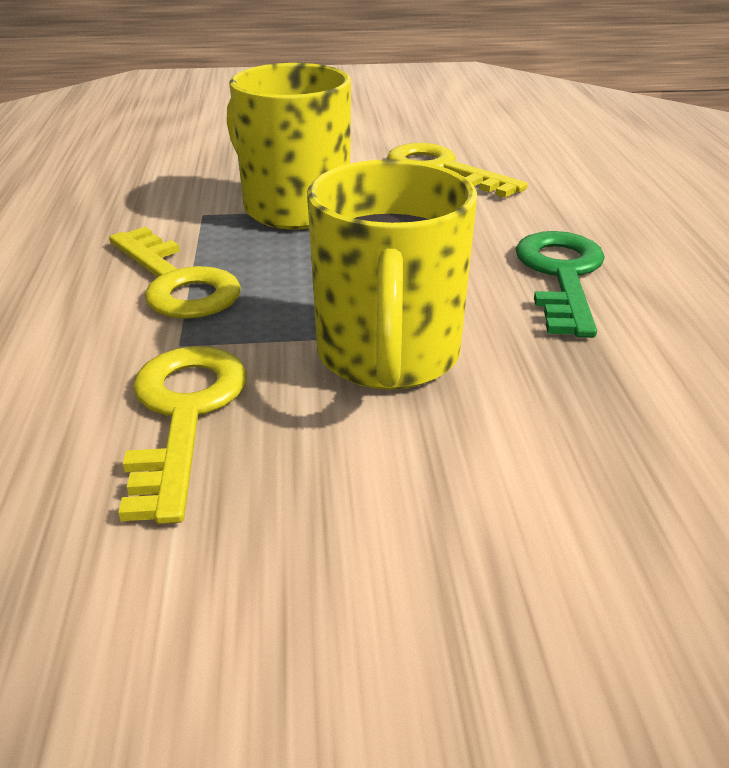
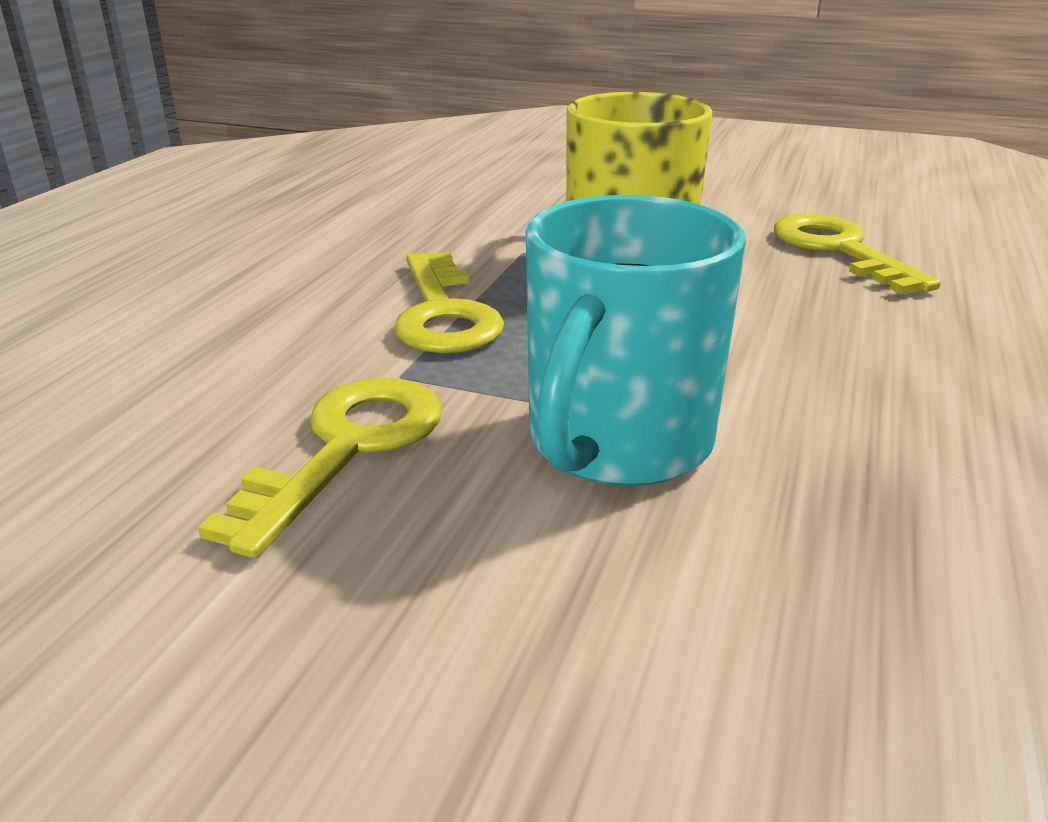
camera: 25 degrees right, 5 degrees down
(388, 356) = (617, 444): yellow mug -> turquoise mug
(562, 276) = (918, 402): green key -> none

